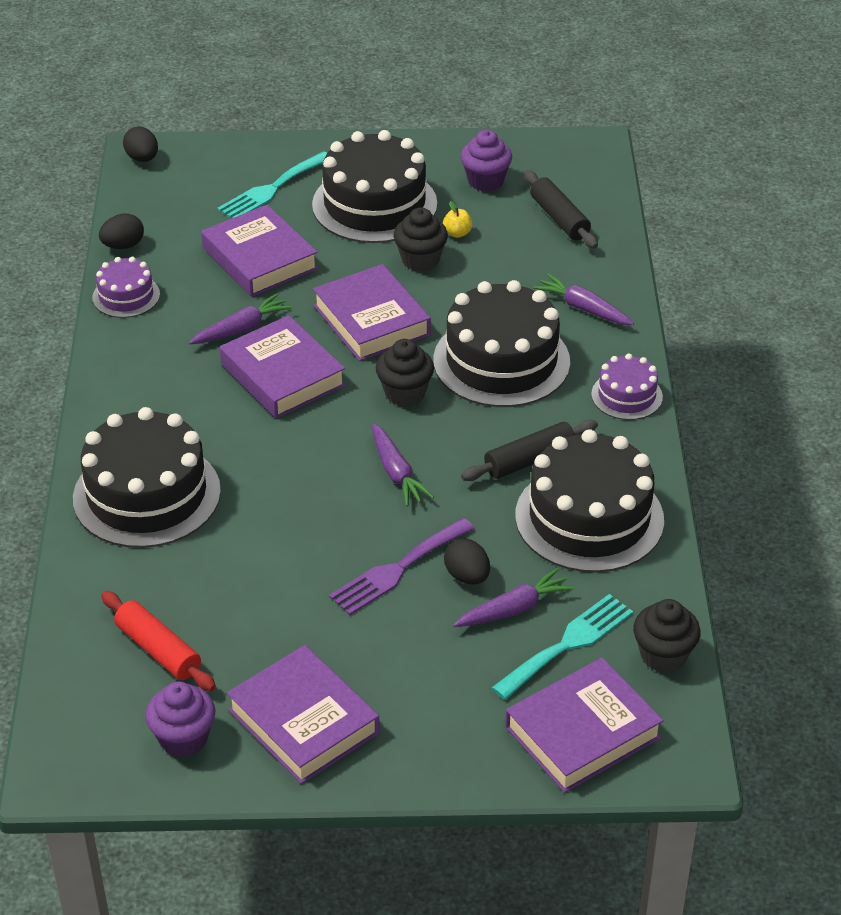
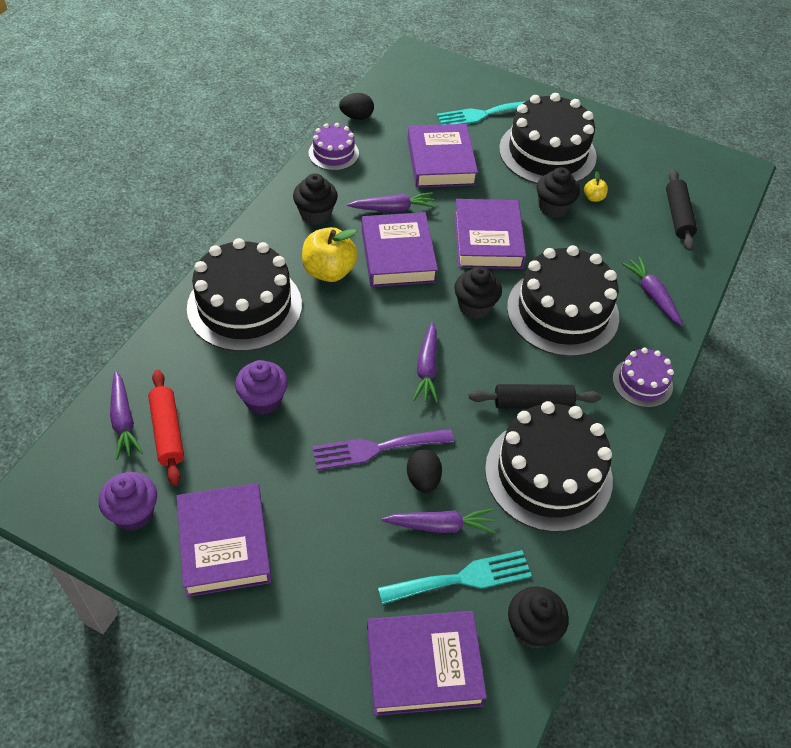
camera: 25 degrees right, 10 degrees up
(99, 660) = (123, 420): none -> purple carrot
(142, 158) = (411, 60): black egg -> none
(155, 369) = (315, 214): none -> black cupcake
(216, 421) = (329, 271): none -> yellow apple
(485, 181) = (640, 166): purple cupcake -> purple cupcake (263, 400)

